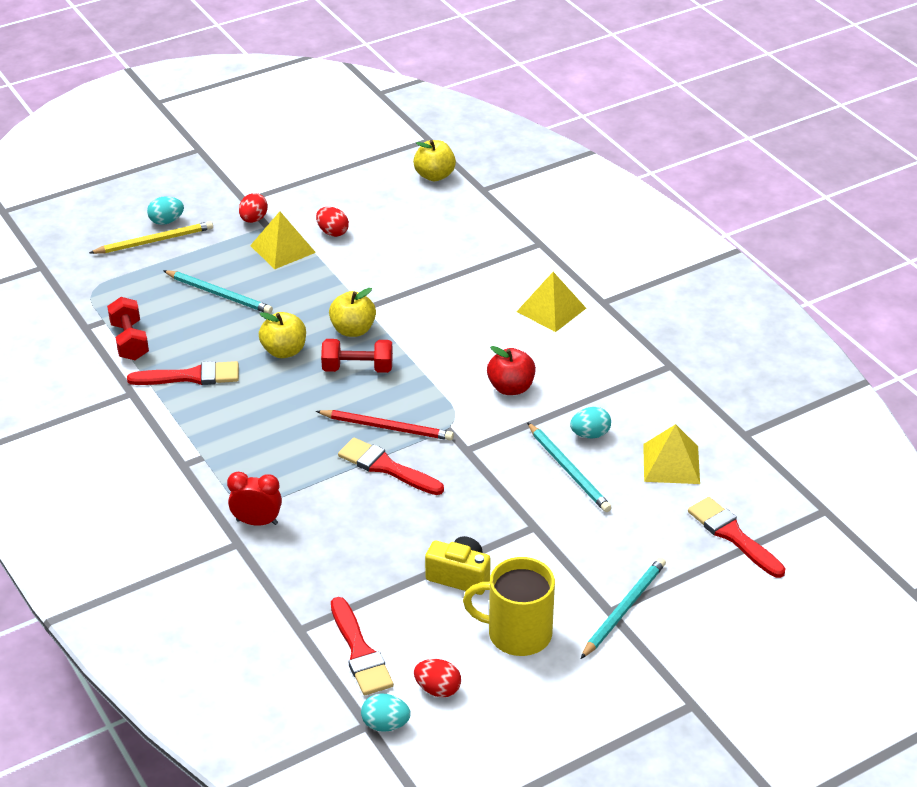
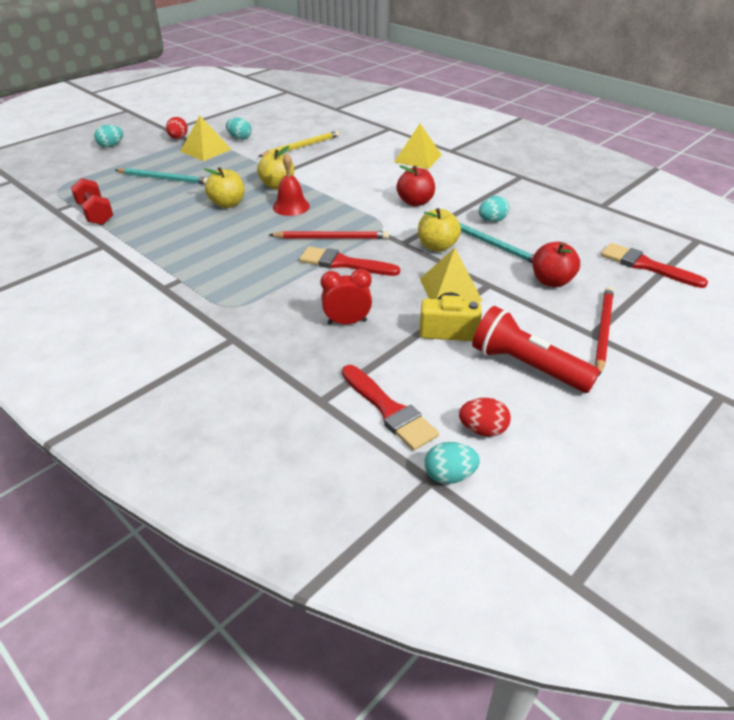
camera: 15 degrees left, 0 degrees up
(154, 241) = (104, 156): yellow pencil -> yellow pencil (301, 146)
(191, 376) = (154, 228): red brush -> none
(257, 522) = (245, 319): red clock -> red clock (347, 322)
(332, 232) = (239, 138): red egg -> turquoise egg
(357, 368) = (291, 206): red dumbbell -> red bell
(434, 176) = (299, 106): yellow apple -> yellow apple (437, 246)
(517, 633) = (526, 366): yellow mug -> red flashlight
(608, 536) = (551, 281): none -> red apple
(624, 609) = (603, 330): turquoise pencil -> red pencil
(671, 463) = (564, 229): yellow pyramid -> yellow pyramid (450, 289)

